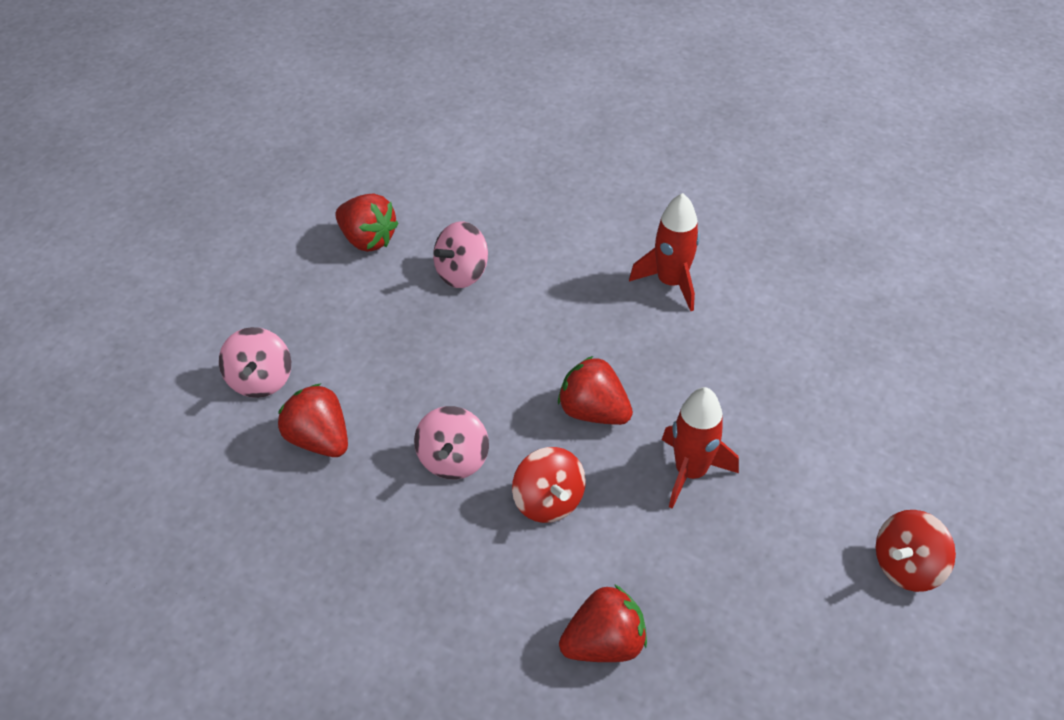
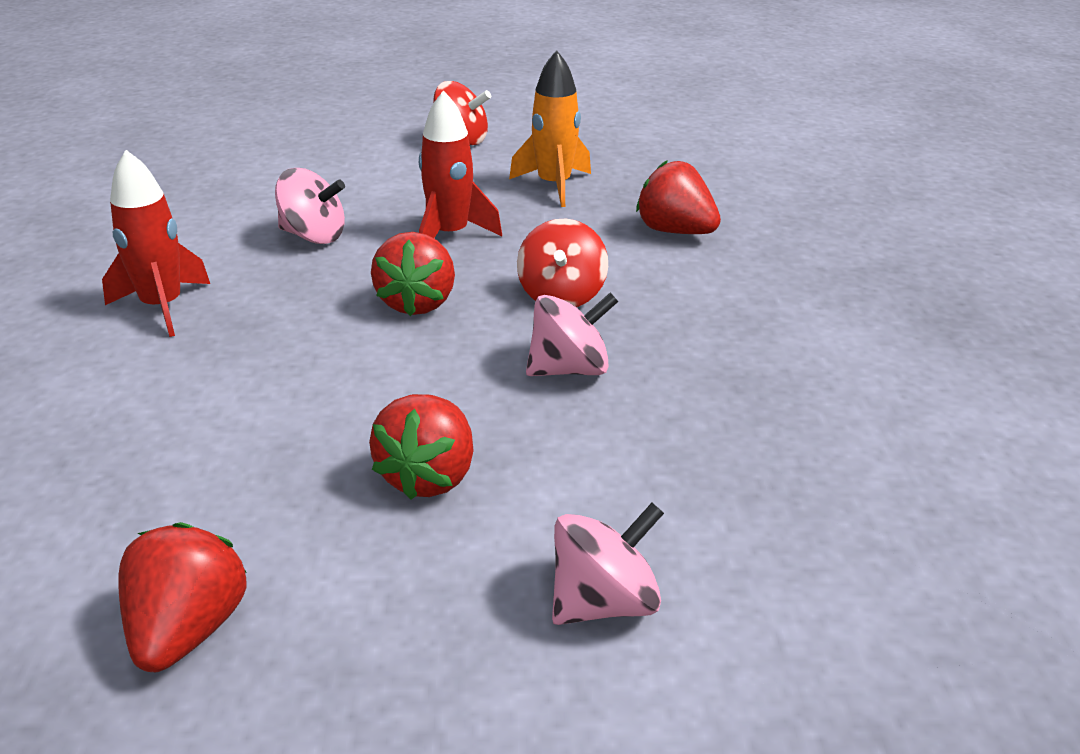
camera: 120 degrees left, 15 degrees down
(319, 439) = (645, 486): red strawberry -> red strawberry (429, 476)
(462, 273) = (228, 481): pink spinning top -> pink spinning top (313, 236)
(548, 501) = (561, 295): red spinning top -> red spinning top turned 150 degrees clockwise
(752, 595) = (554, 185): none -> orange rocket

